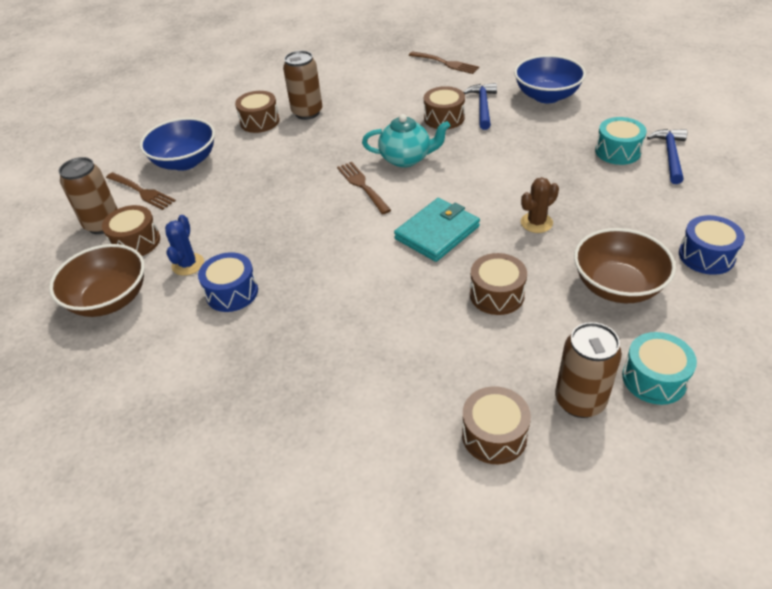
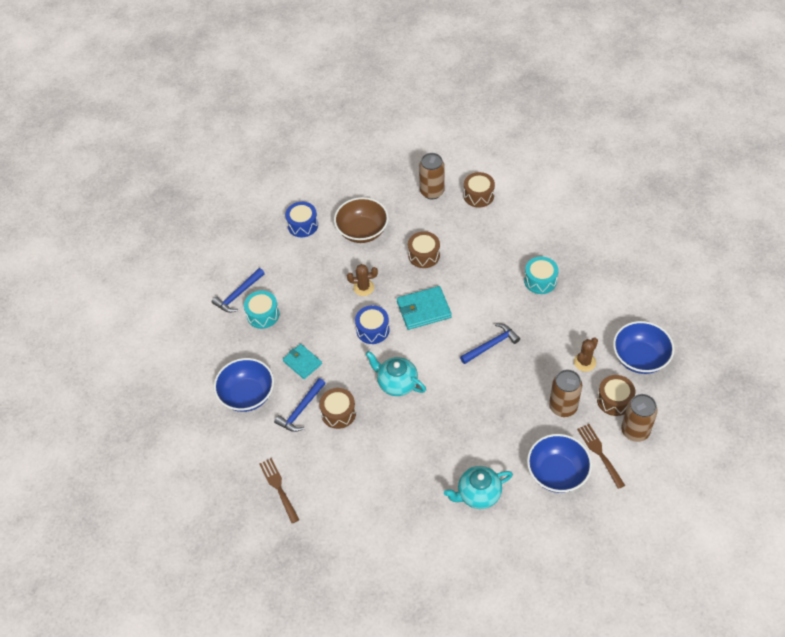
camera: 150 degrees left, 10 degrees up
(110, 299) = (640, 358): brown bowl -> blue bowl
(188, 264) = (584, 362): blue cactus -> brown cactus
(232, 292) = (564, 327): blue drum -> blue drum (372, 330)
(259, 121) = (478, 494): brown drum -> turquoise teapot
(307, 112) = (434, 484): brown can -> brown can (563, 407)
(321, 233) = (491, 345): none -> blue hammer
(362, 186) = (442, 373): brown fork -> none
(524, 135) = (302, 362): none -> turquoise wallet
(654, 379) = (393, 186): turquoise drum -> turquoise drum (540, 281)

